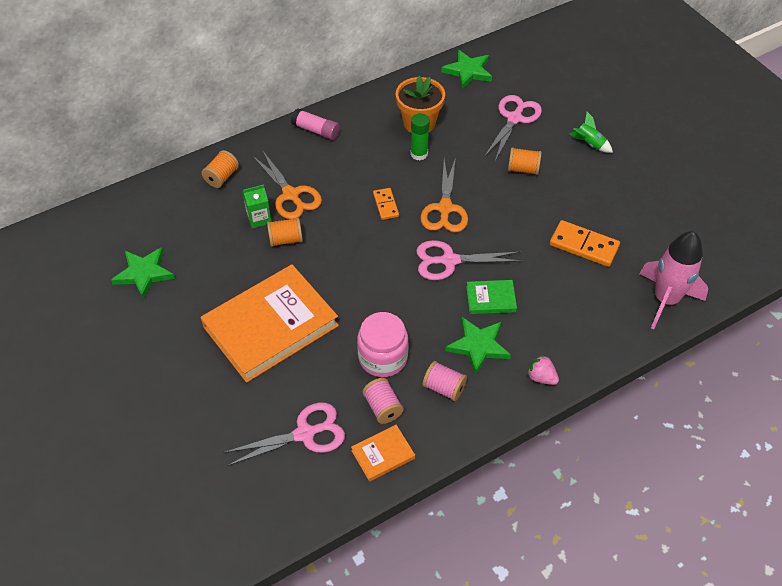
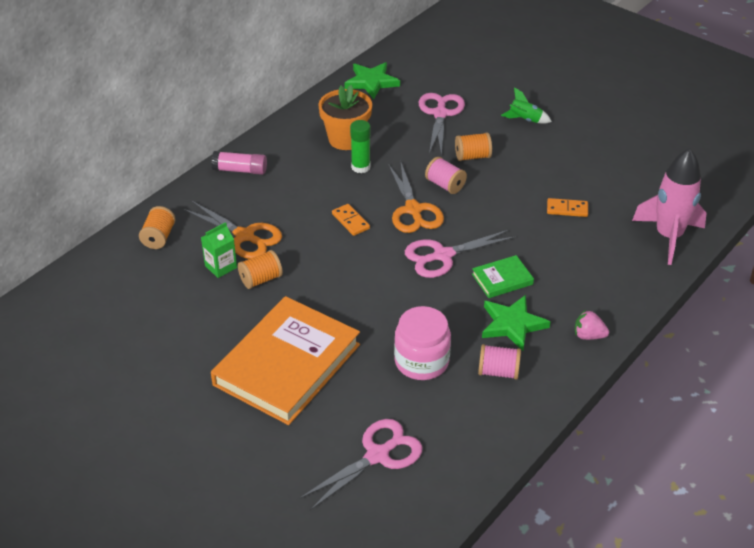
camera: 20 degrees left, 10 degrees down
(144, 273) = (118, 351): green star -> none
(383, 407) = (446, 407): pink spool -> pink spool (445, 185)
(383, 454) = (469, 450): orange book -> none
(584, 245) = (567, 209): orange domino -> orange domino, size x0.60

